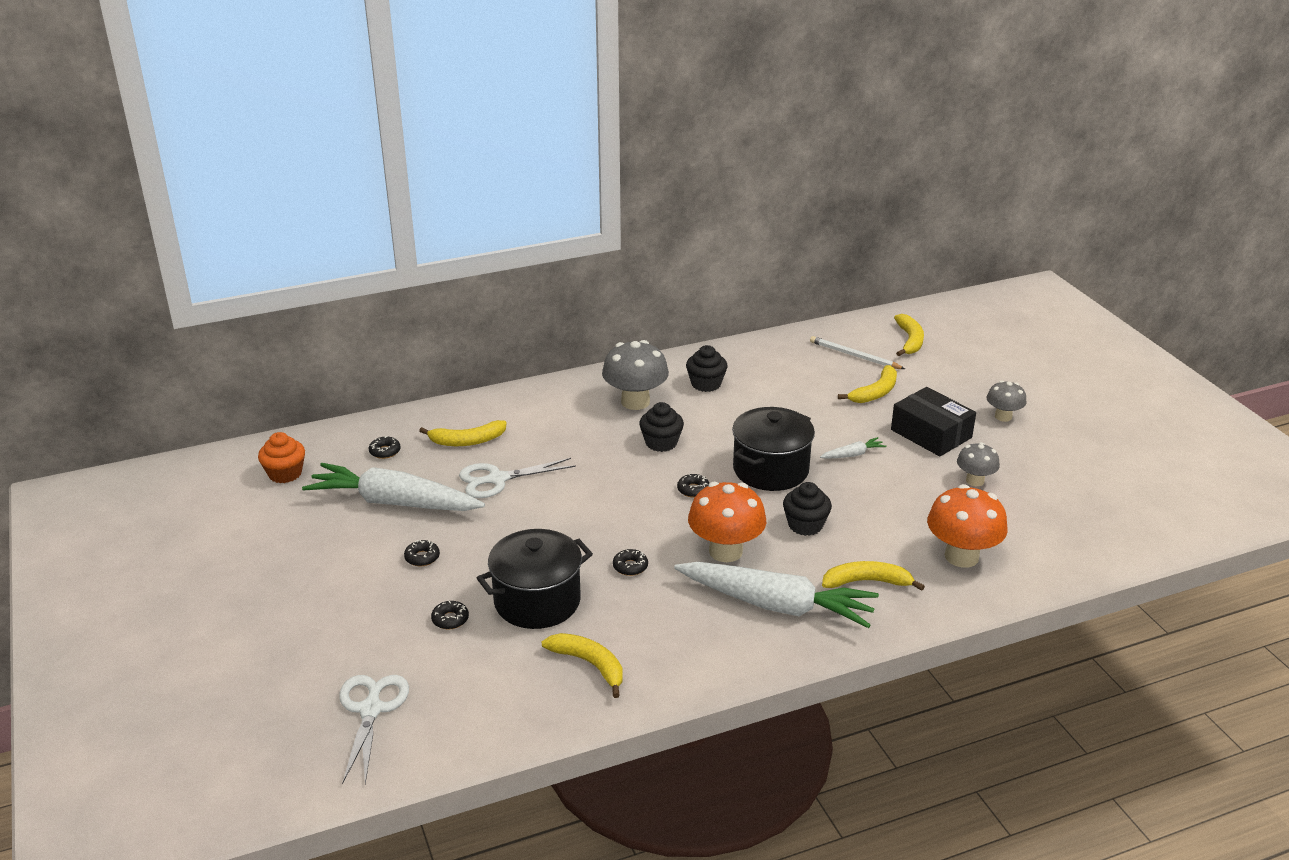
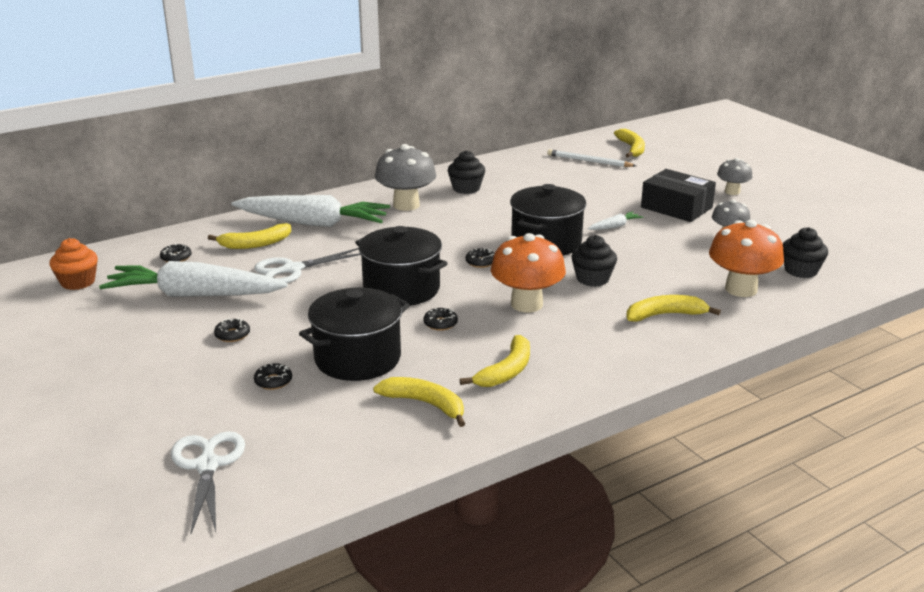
camera: 10 degrees left, 5 degrees down
(602, 517) = (401, 289): none -> black pot
(661, 443) = (439, 231): black cupcake -> black cupcake (801, 270)
(776, 605) = (589, 340): white carrot -> white carrot (313, 223)
(875, 392) = (617, 184): yellow banana -> yellow banana (506, 371)

